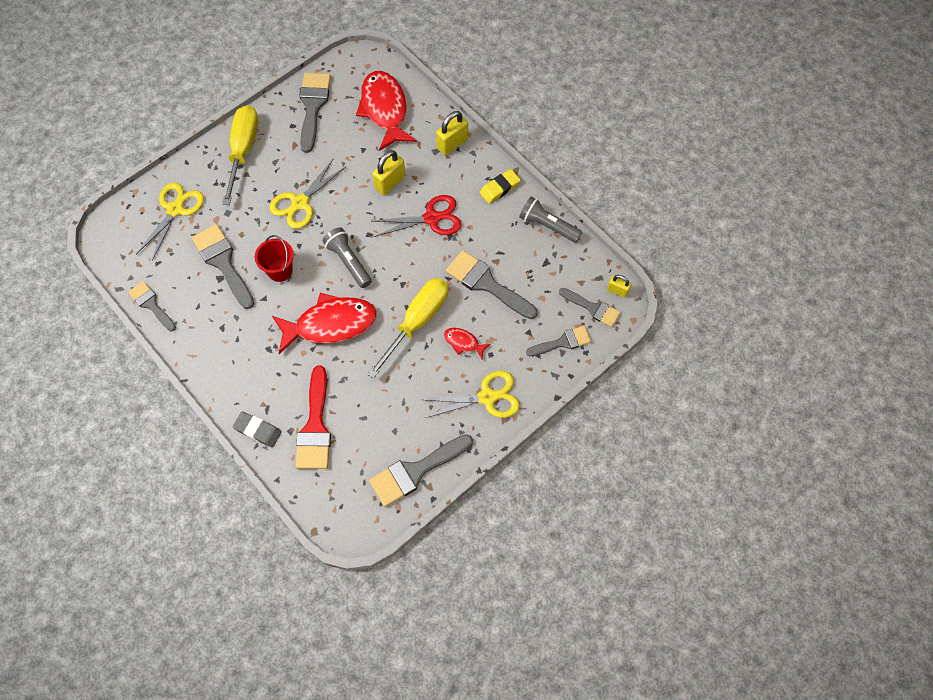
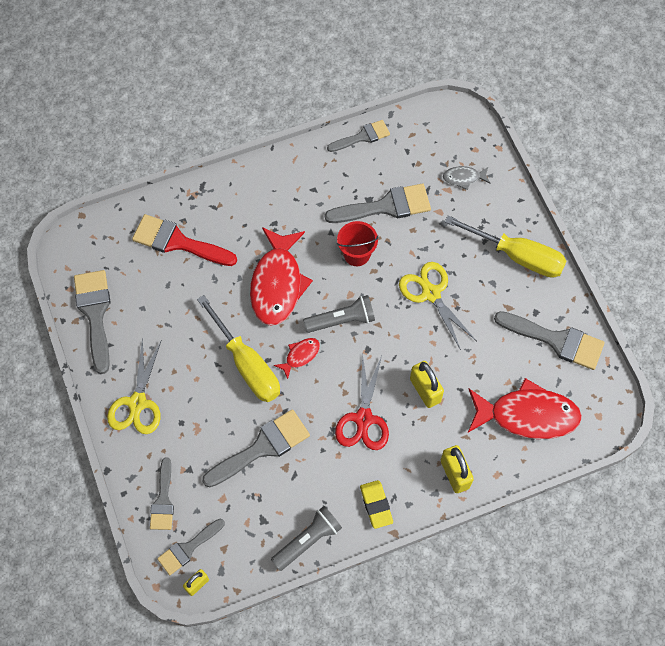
camera: 110 degrees right, 0 degrees up
(175, 210) = (464, 178): yellow scissors -> grey fish
(258, 430) = (195, 194): grey eraser -> none
(463, 342) = (205, 401): red fish -> red fish (300, 356)

